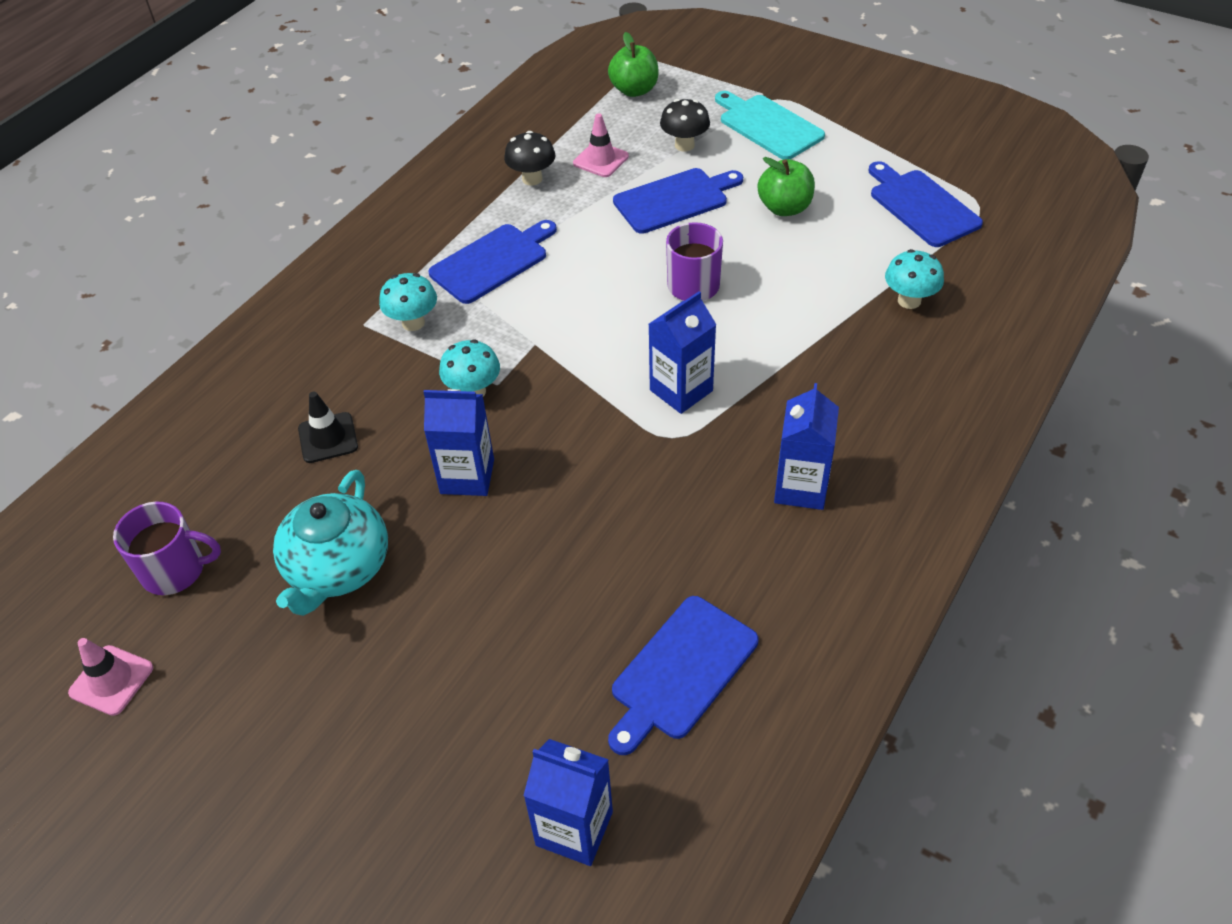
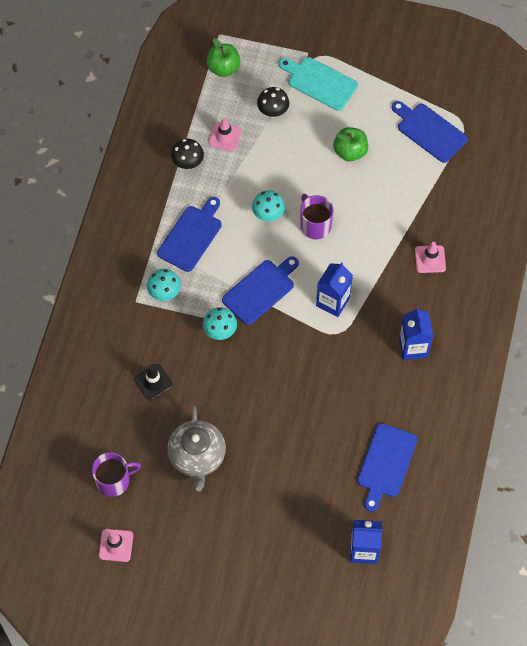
camera: 20 degrees left, 15 degrees up
(337, 568) = (197, 456): turquoise teapot -> grey teapot
(467, 476) = (240, 386): blue carton -> none
(675, 200) = (282, 160): blue cutting board -> blue cutting board (260, 290)
(872, 366) = (430, 259): none -> pink traffic cone
(909, 301) = (439, 207): turquoise mushroom -> turquoise mushroom (268, 215)

